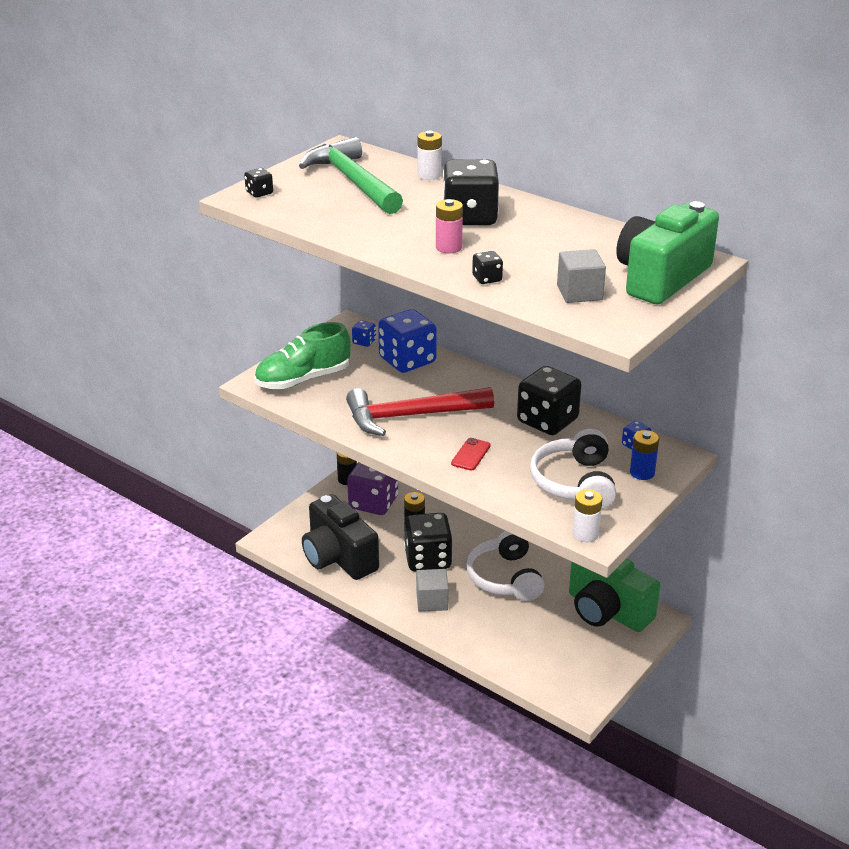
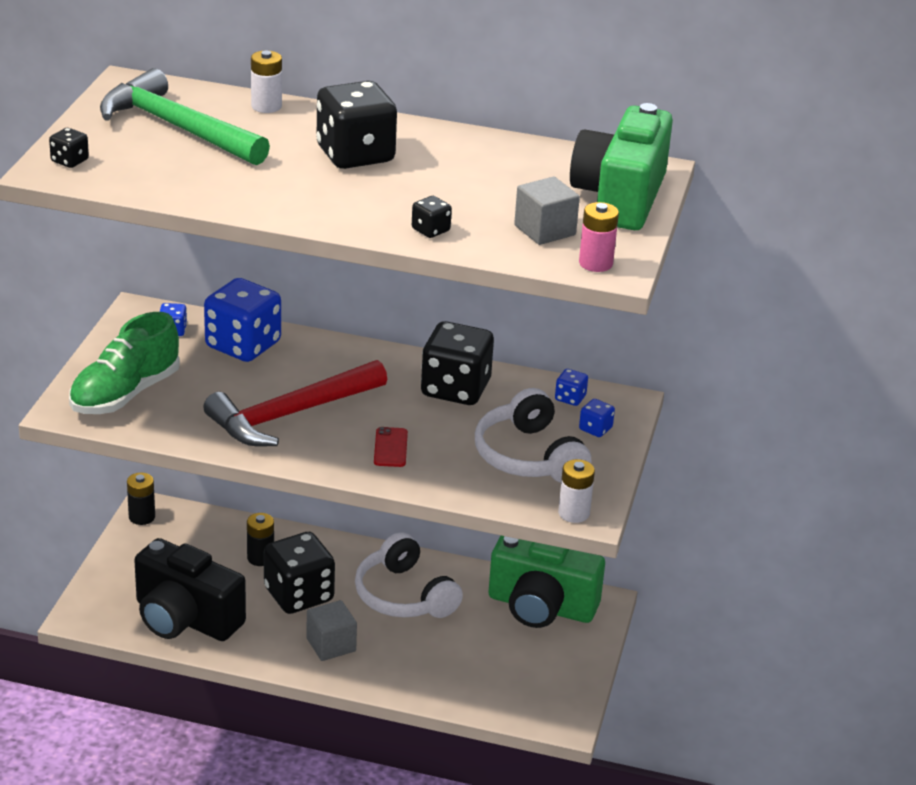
camera: 25 degrees left, 0 degrees up
(373, 503) = (192, 540): purple dice -> none
(448, 247) = (358, 198): pink battery -> pink battery (595, 263)
(642, 473) = (595, 429): blue battery -> blue dice

